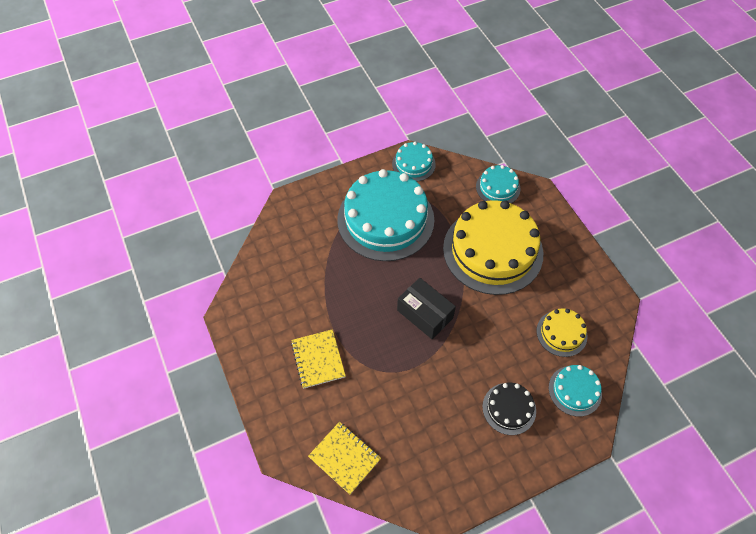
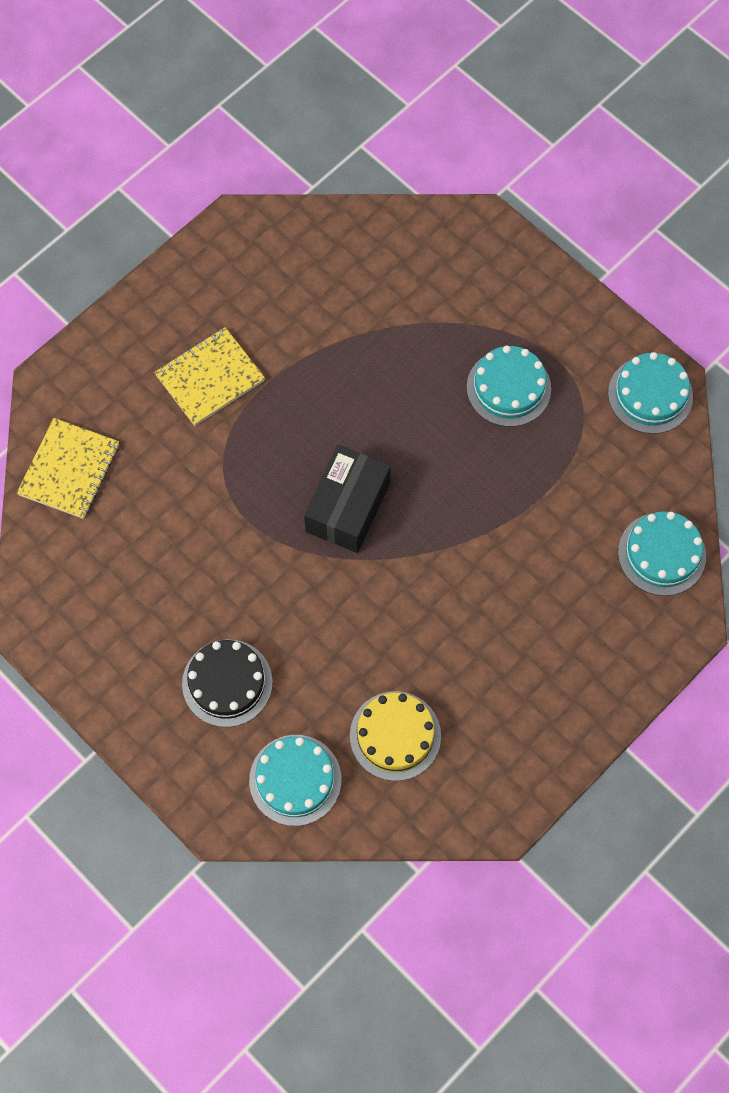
camera: 70 degrees right, 10 degrees up
(385, 219) = (508, 388): turquoise cake -> turquoise cake, size x0.47
(492, 250) = (517, 581): yellow cake -> none

